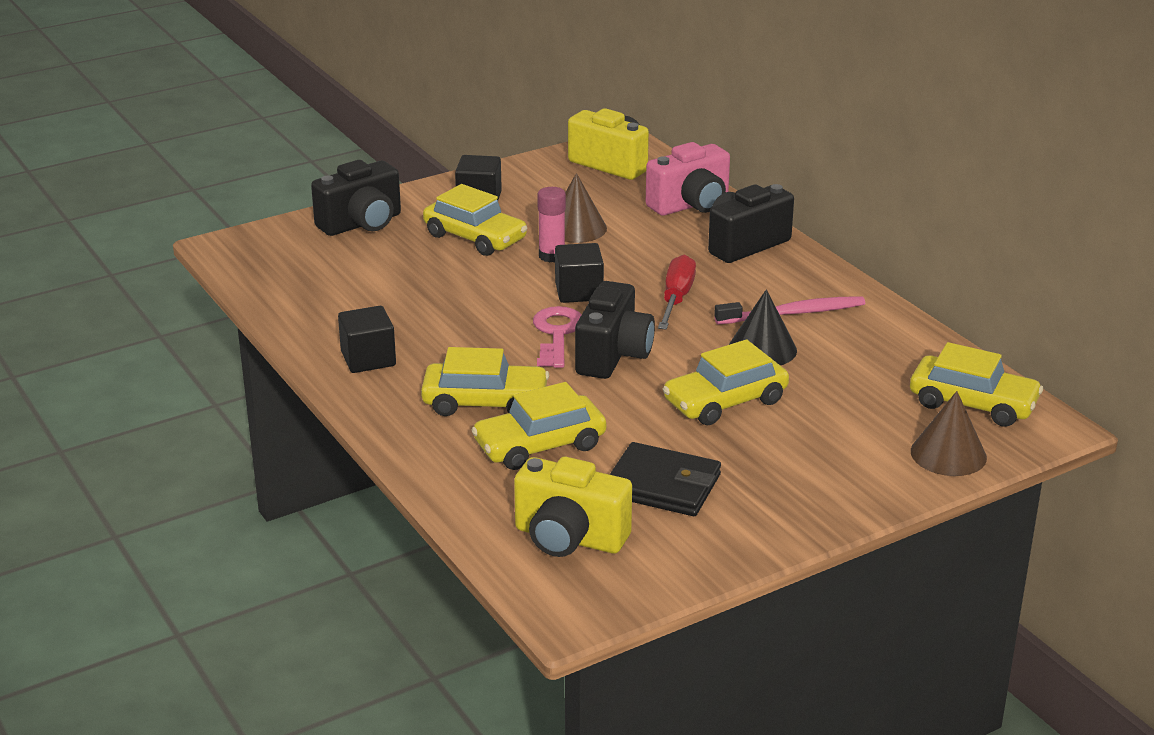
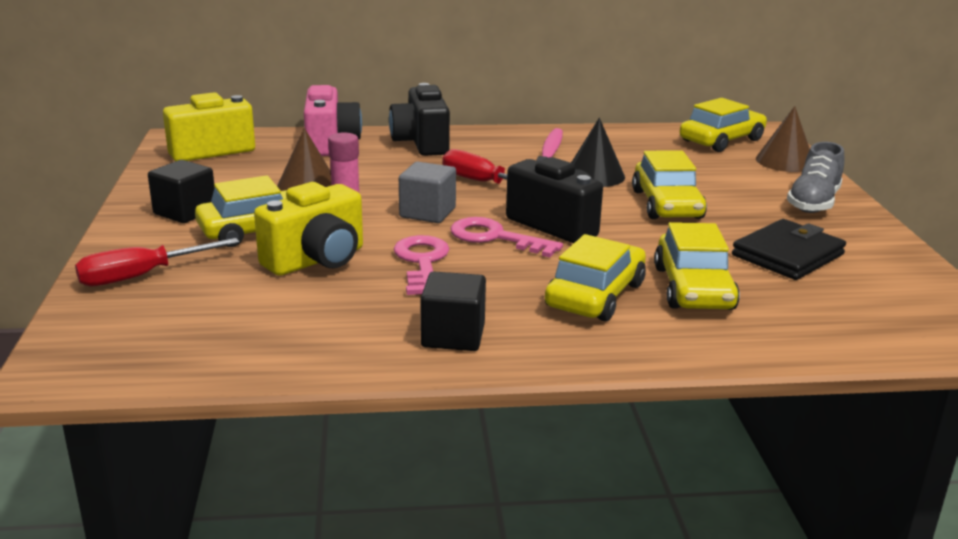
camera: 65 degrees left, 5 degrees down
(362, 224) = (141, 276): black camera -> red screwdriver
(478, 315) = (422, 262): none -> pink key
(569, 538) = (862, 311): yellow camera -> yellow camera (317, 260)
(579, 292) = (427, 212): black cube -> grey cube
(827, 486) = (813, 203): none -> grey shoe

